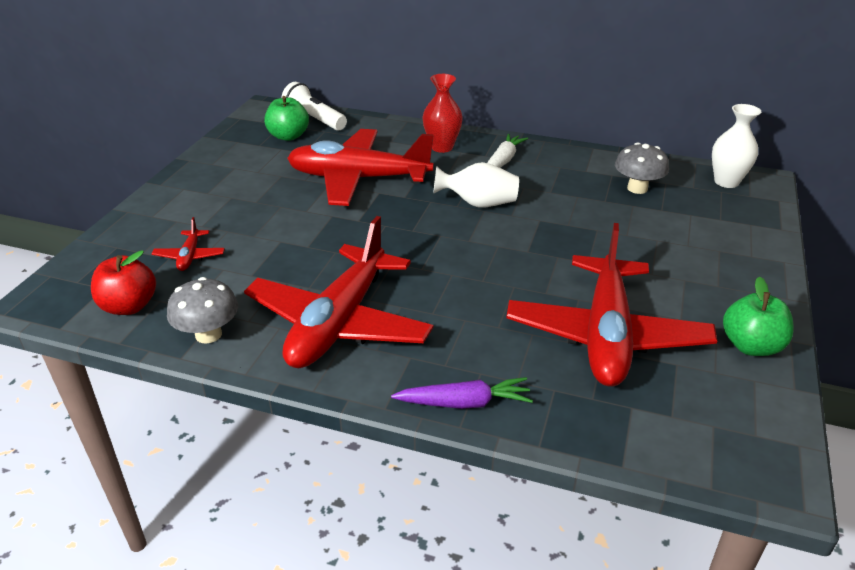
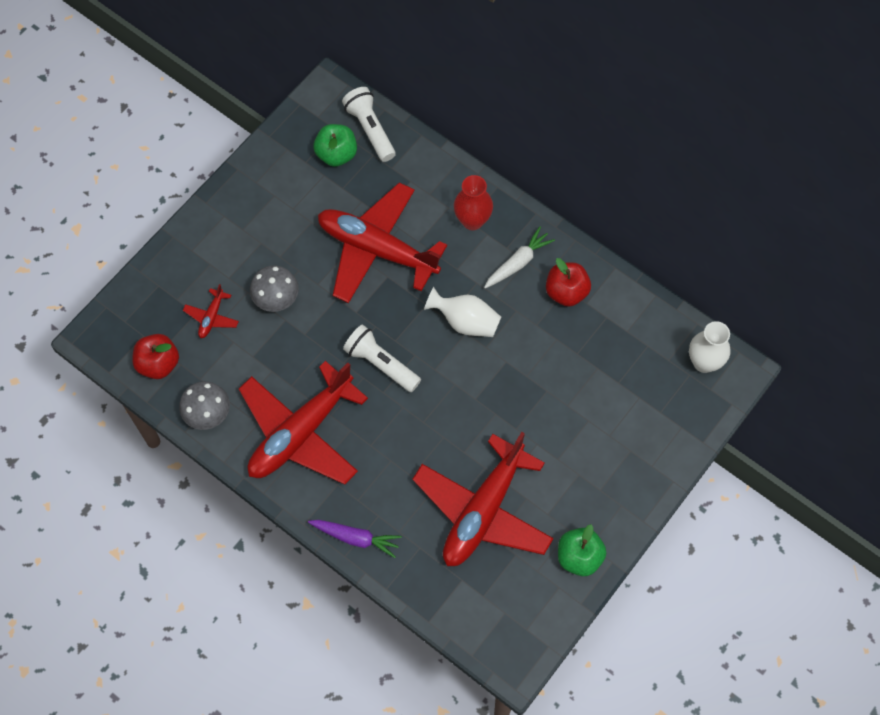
camera: 20 degrees right, 30 degrees up
(406, 249) = (380, 363): none -> white flashlight
(562, 168) = (566, 292): none -> red apple
(637, 188) = (616, 345): grey mushroom -> grey mushroom (276, 299)

